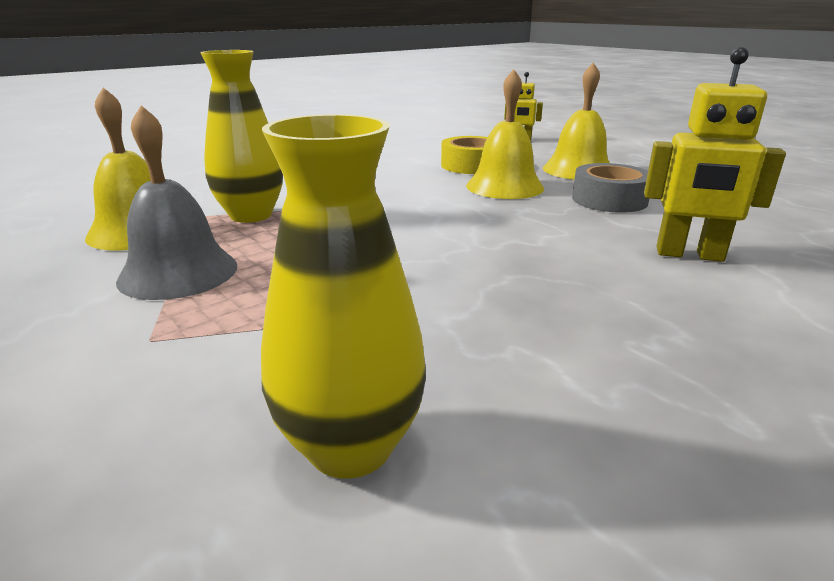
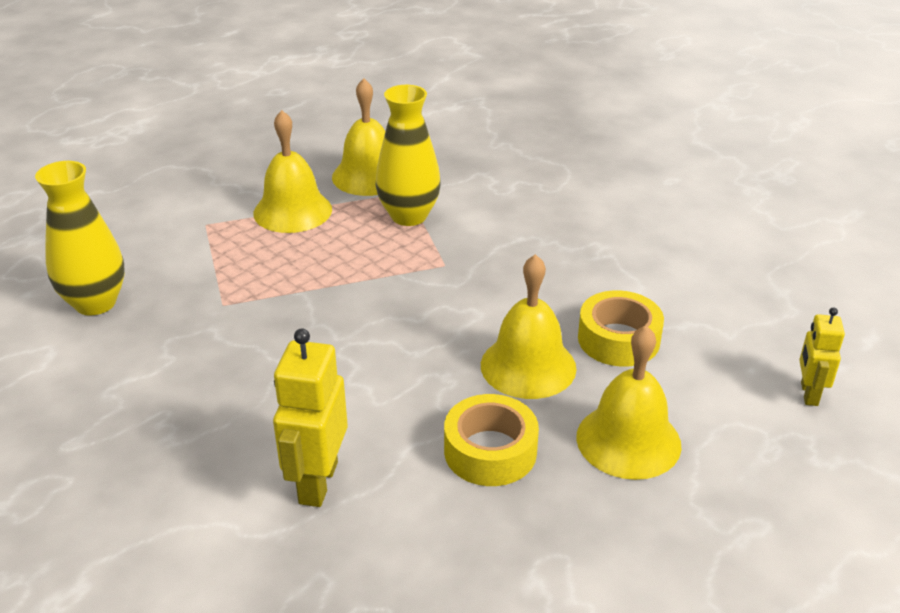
camera: 85 degrees right, 10 degrees up
(178, 272) = (292, 211): grey bell -> yellow bell
(609, 200) = (490, 451): grey tape -> yellow tape

